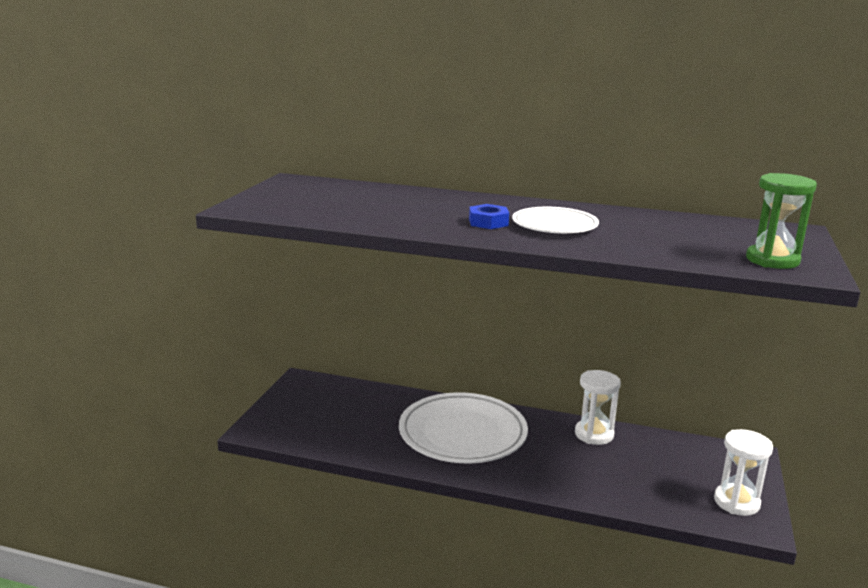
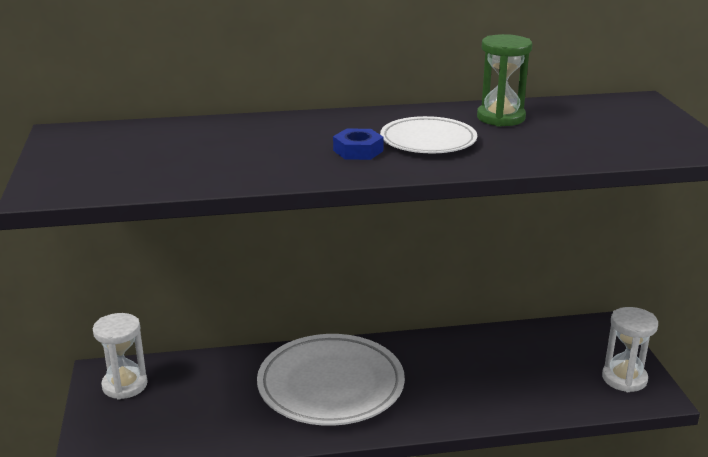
camera: 25 degrees left, 5 degrees up
(594, 434) = (458, 346): white hourglass -> white hourglass (125, 385)
(772, 260) = (658, 142): green hourglass -> green hourglass (500, 118)

